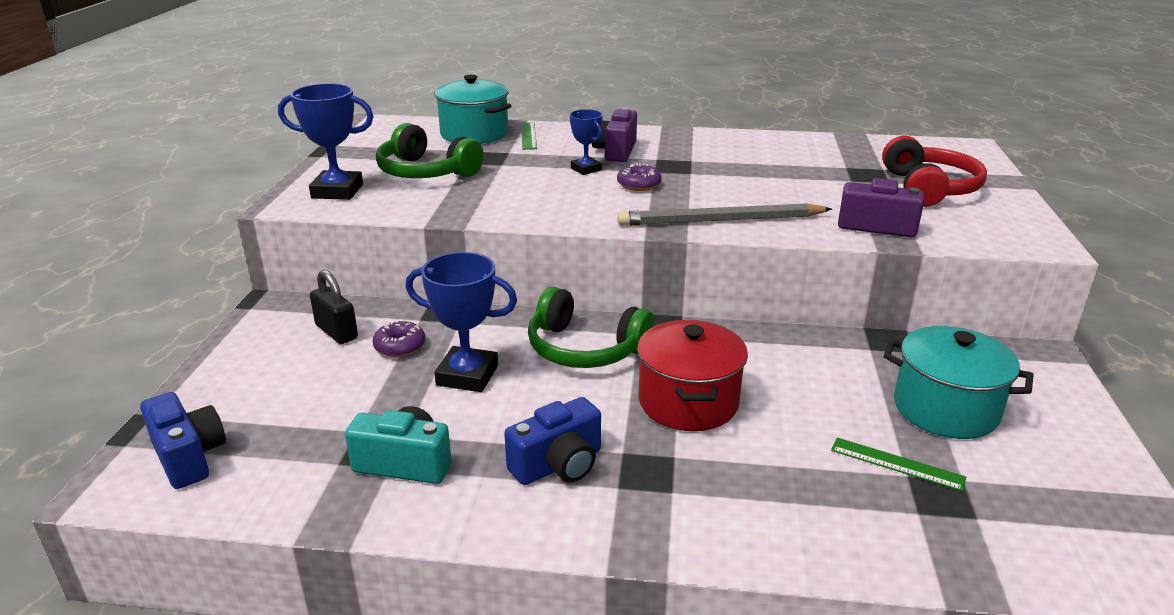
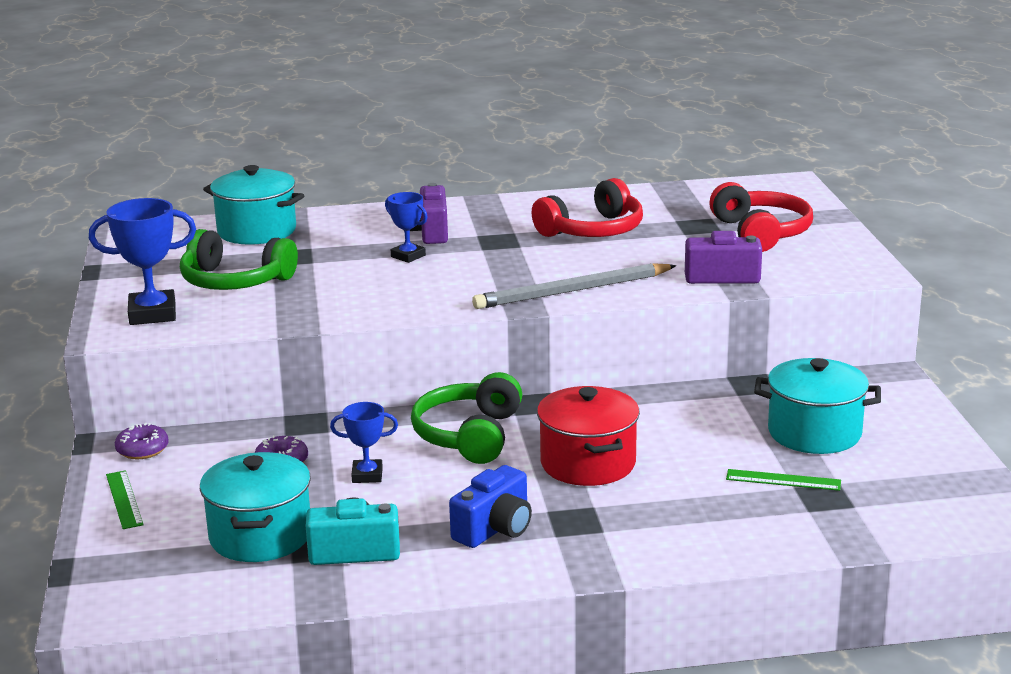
camera: 15 degrees left, 5 degrees down
(189, 456) = (142, 581): blue camera -> none
(329, 426) = (260, 536): none -> turquoise pot
(336, 332) = (205, 459): black padlock -> none
(467, 375) = (367, 475): blue trophy -> blue trophy, size x0.60
(528, 136) = (320, 226): green ruler -> green ruler (124, 499)
(585, 349) = (469, 435): green headphones -> green headphones turned 90 degrees clockwise
(639, 185) = (473, 266): purple donut -> purple donut (142, 450)
(764, 167) = (593, 230): none -> red headphones

